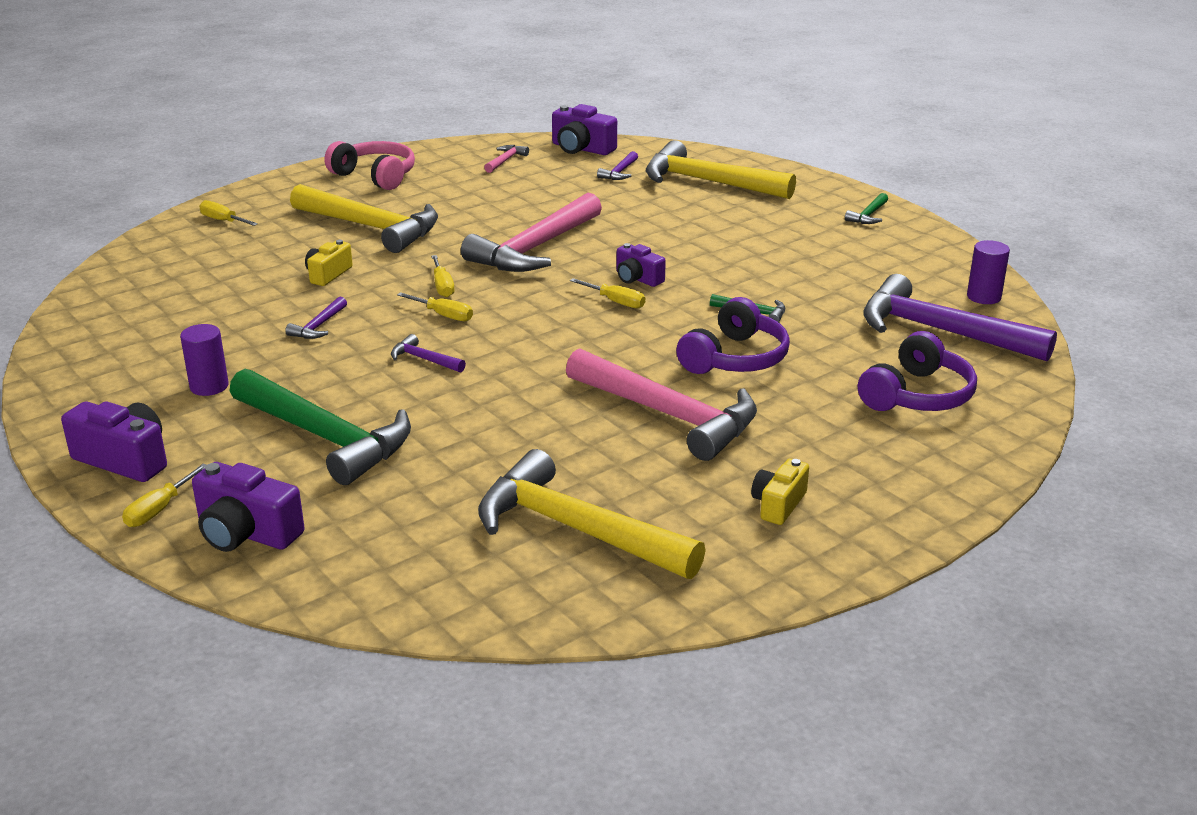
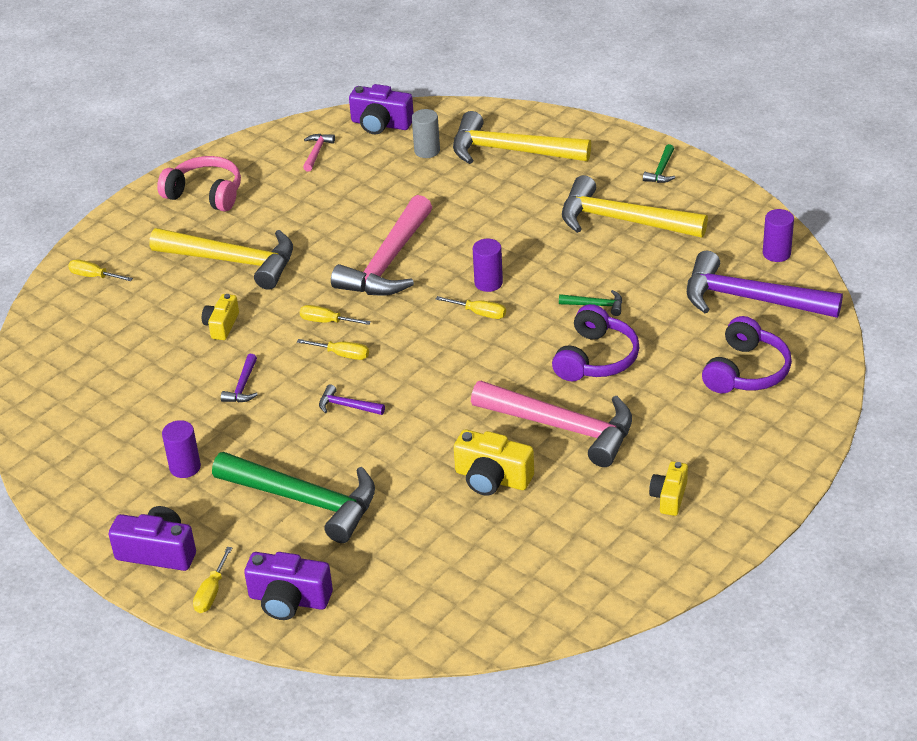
camera: 10 degrees left, 10 degrees up
(442, 286) = (327, 321): yellow screwdriver -> yellow screwdriver turned 135 degrees clockwise
(560, 451) = (492, 478): none -> yellow camera
(576, 529) = (530, 548): yellow hammer -> yellow hammer (622, 220)
(619, 172) = (427, 151): purple hammer -> grey cylinder
(637, 279) = (488, 283): purple camera -> purple cylinder

